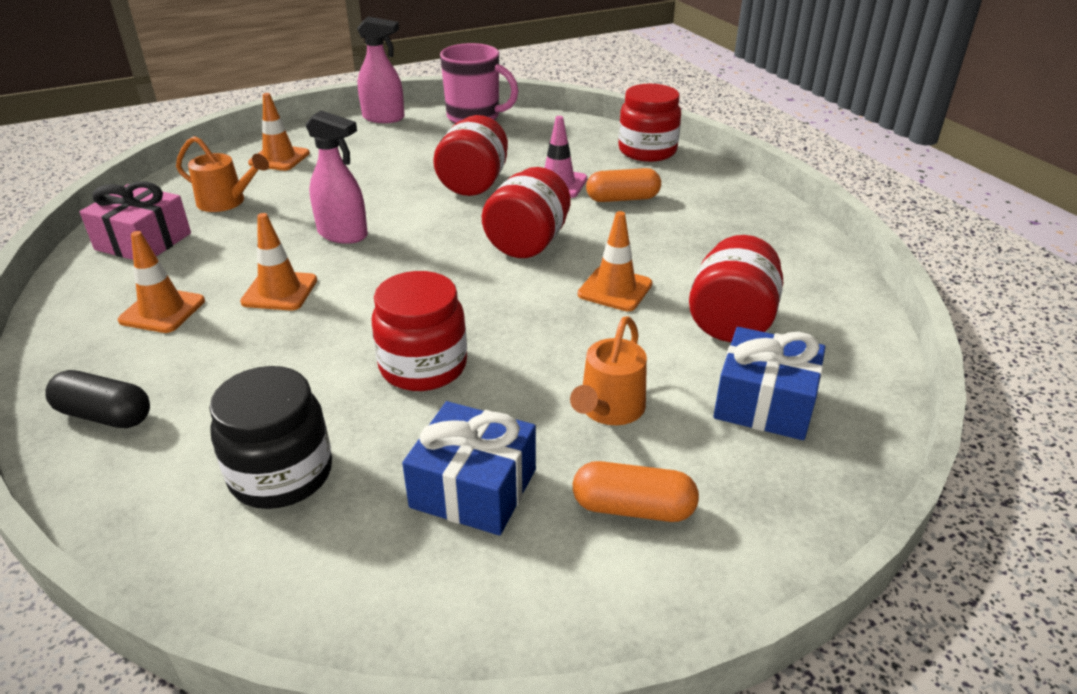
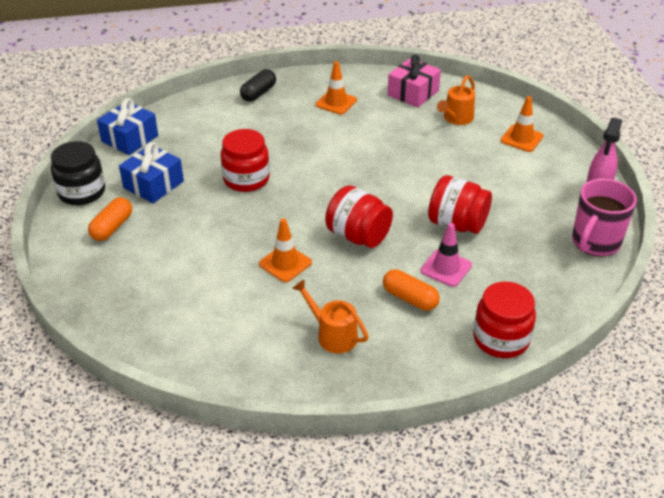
camera: 105 degrees right, 5 degrees up
(279, 291) = (339, 137): orange traffic cone -> none
(281, 474) = (194, 136): black jar -> black jar (82, 192)
(343, 234) = (397, 161): pink spray bottle -> none
(609, 410) = (178, 235): orange watering can -> orange watering can (332, 334)
(622, 199) = (410, 298): orange capsule -> orange capsule turned 60 degrees counterclockwise
(731, 322) = (226, 306): red jar -> none
(764, 403) = (148, 294): blue gift -> blue gift (130, 138)

